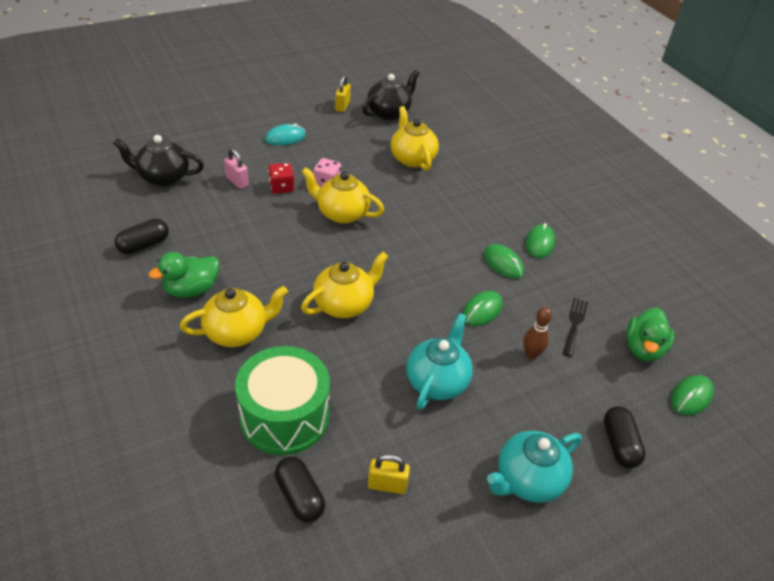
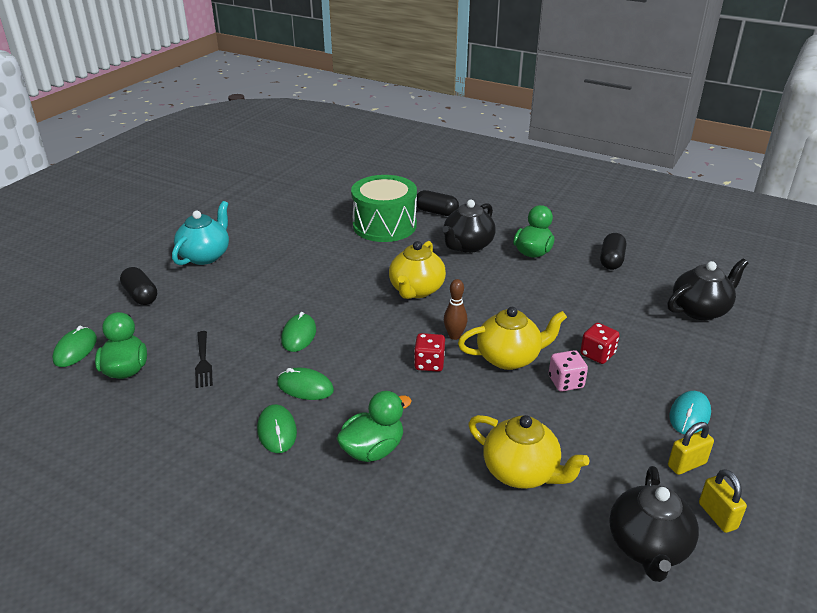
camera: 150 degrees right, 10 degrees down
(237, 181) = (641, 339): pink padlock -> none
(237, 332) = (467, 246): yellow teapot -> black teapot
(300, 496) = (339, 205): black capsule -> black capsule (436, 212)
(387, 485) = (294, 224): yellow padlock -> yellow padlock (686, 464)
(401, 237) = (429, 363): none -> red dice
(437, 381) = (301, 276): turquoise teapot -> none
(485, 205) = (373, 450): none -> green duck
(531, 355) = (235, 321): brown bowling pin -> brown bowling pin (454, 336)

